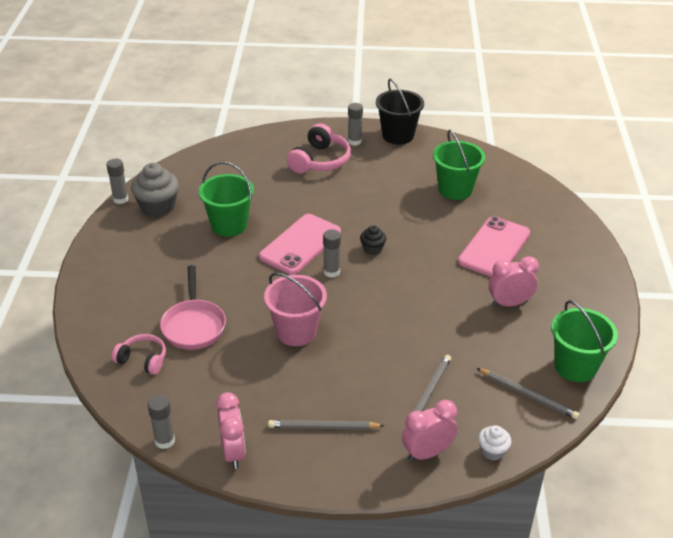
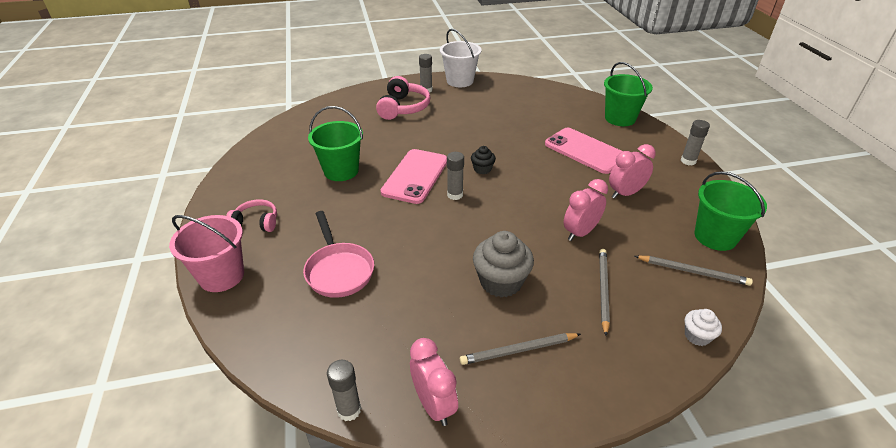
camera: 15 degrees left, 0 degrees up
(120, 199) = (226, 165): grey glue stick -> grey glue stick (688, 161)
(143, 360) = (294, 318): pink headphones -> pink headphones (256, 222)
(157, 207) = (266, 166): grey cupcake -> grey cupcake (501, 282)
(296, 332) = (446, 256): pink bucket -> pink bucket (221, 276)
(398, 135) = (460, 81): black bucket -> white bucket
(427, 453) = (637, 353): pink clock -> pink clock (580, 232)
(455, 189) = (527, 112): green bucket -> green bucket (620, 118)
(494, 247) = (585, 151): pink phone -> pink phone turned 60 degrees counterclockwise

